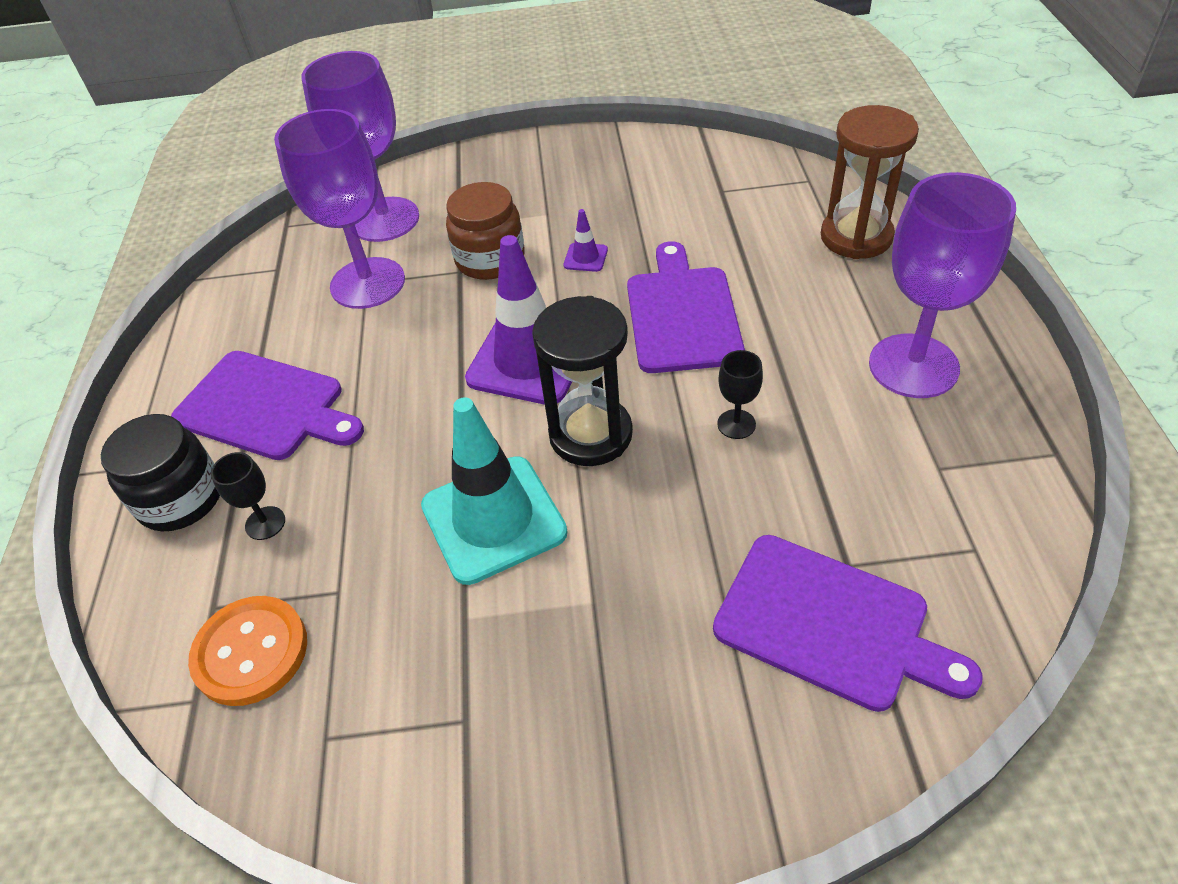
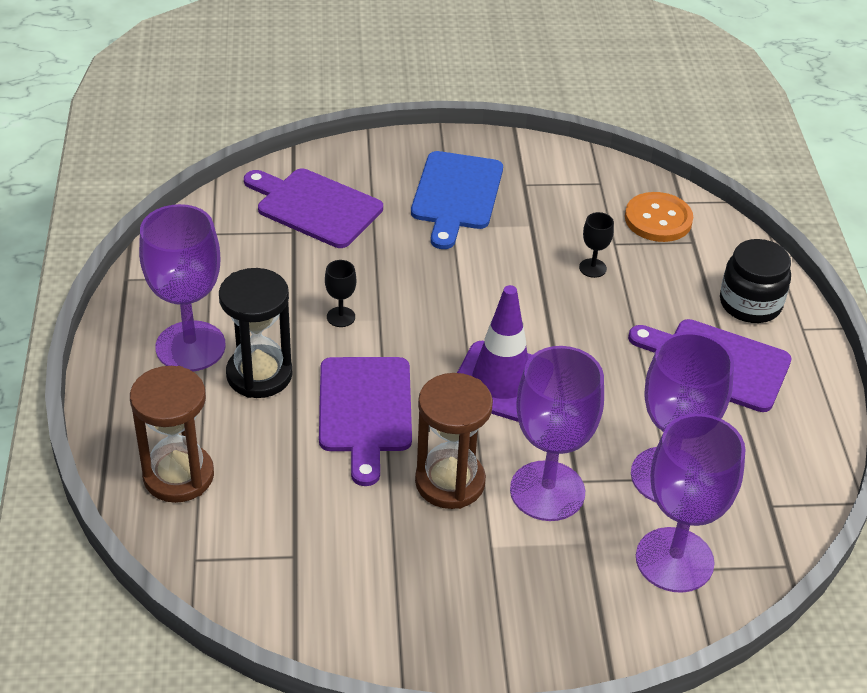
camera: 175 degrees right, 5 degrees down
(265, 523) = (679, 283): black goblet -> black goblet (592, 268)
(490, 259) = (547, 491): brown jar -> purple goblet
(493, 519) = (519, 273): turquoise traffic cone -> none
(585, 257) = (450, 482): purple traffic cone -> brown hourglass
(589, 678) = (456, 195): none -> blue cutting board
(590, 434) = (450, 320): black hourglass -> black hourglass (259, 375)

